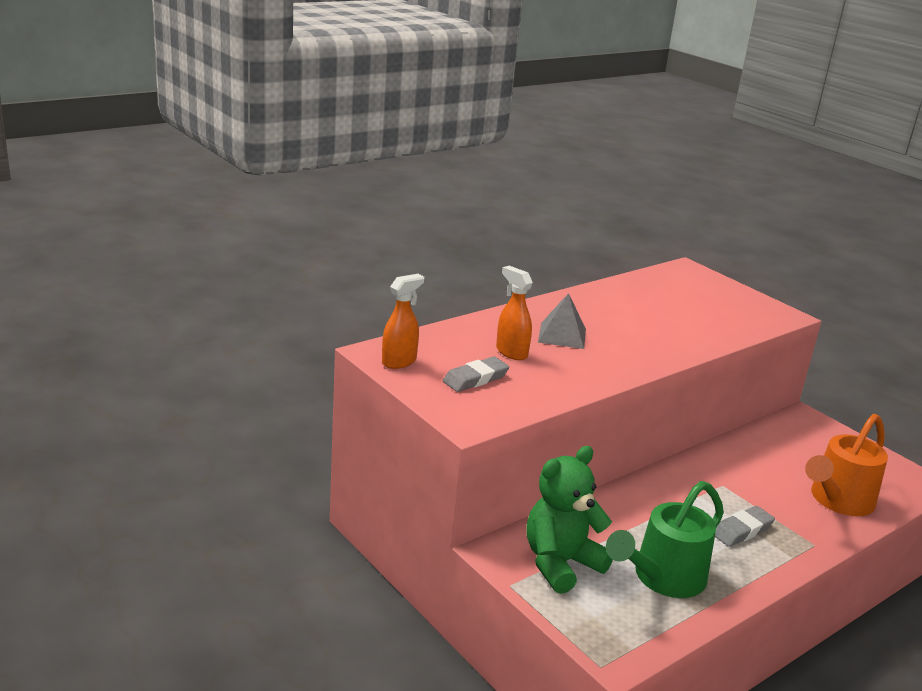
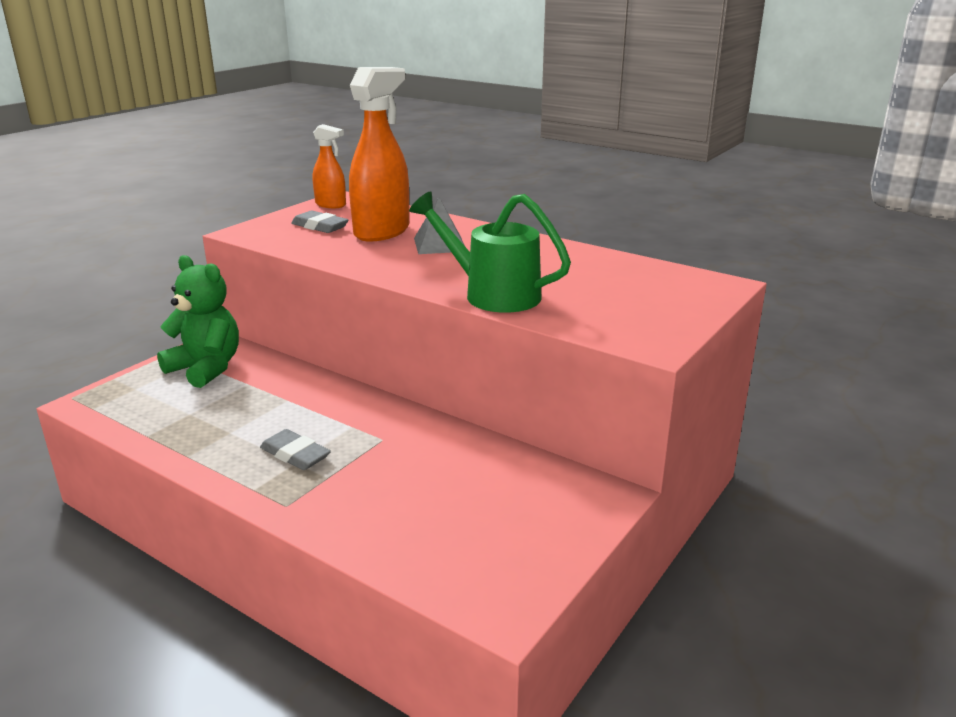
camera: 75 degrees right, 0 degrees up
(511, 352) = (382, 232): orange spray bottle -> orange spray bottle, size x1.84
(662, 578) = (196, 415): green watering can -> green watering can (492, 294)
(837, 501) = (396, 524): orange watering can -> none

